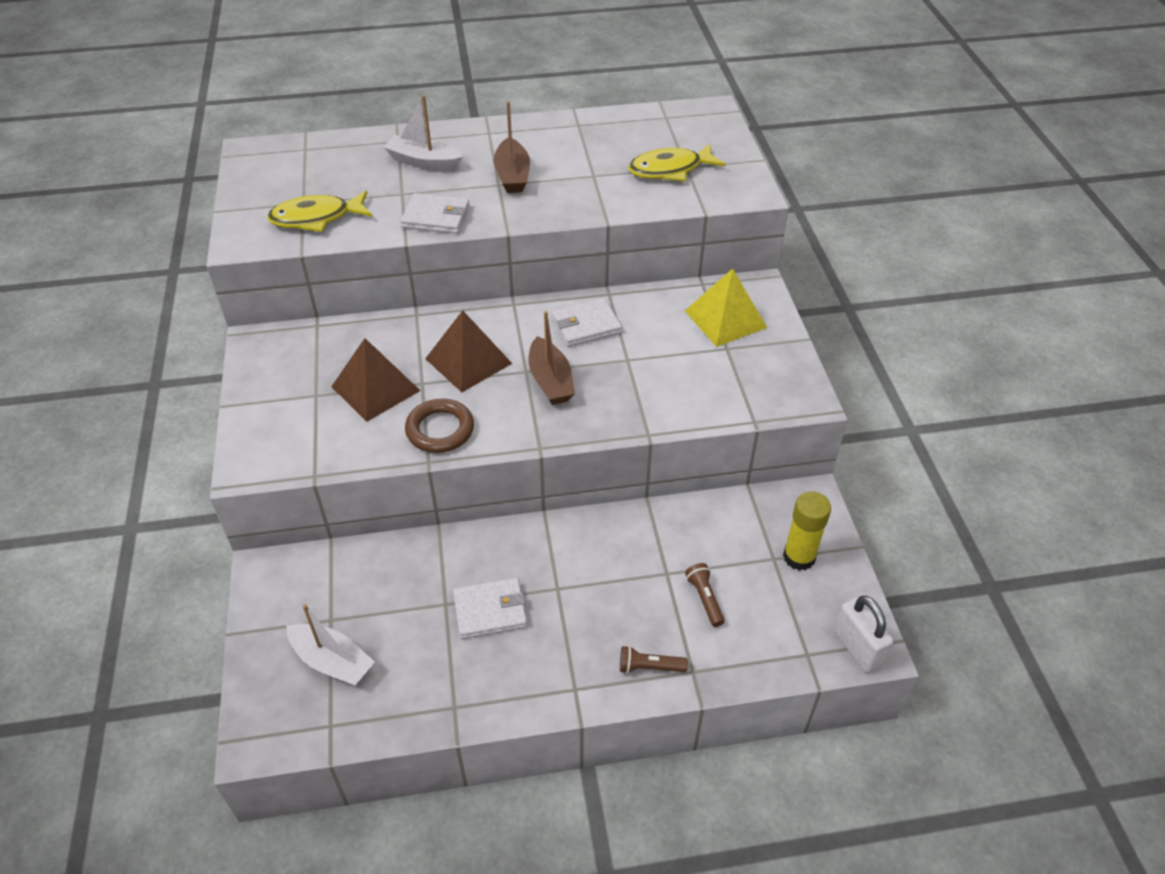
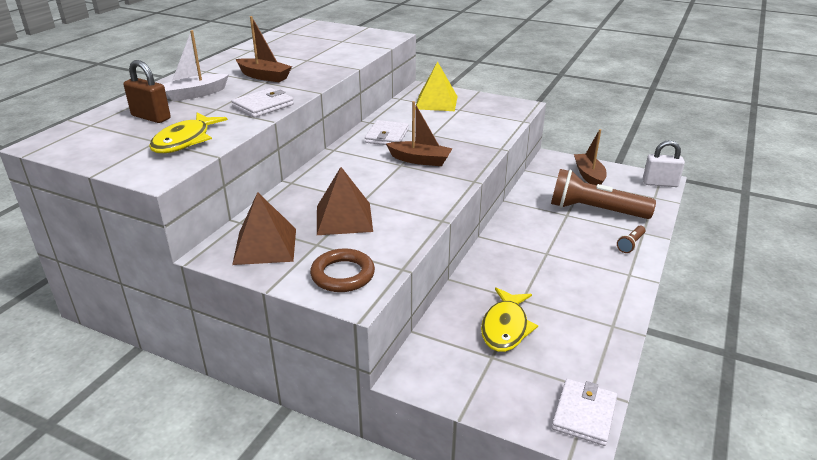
camera: 55 degrees left, 15 degrees down
(332, 661) = (533, 369): white boat -> none
(348, 170) = (151, 117): none -> brown padlock
(440, 430) = (417, 207): brown ring -> brown ring (343, 275)
(468, 361) = (365, 179): brown pyramid -> brown pyramid (265, 246)
(490, 610) = (543, 284): white wallet -> white wallet (584, 414)
(670, 170) = (337, 44): yellow fish -> yellow fish (505, 327)
(704, 598) = (595, 210): brown flashlight -> brown flashlight, size x2.35
(799, 557) = (589, 175): yellow glue stick -> brown boat

